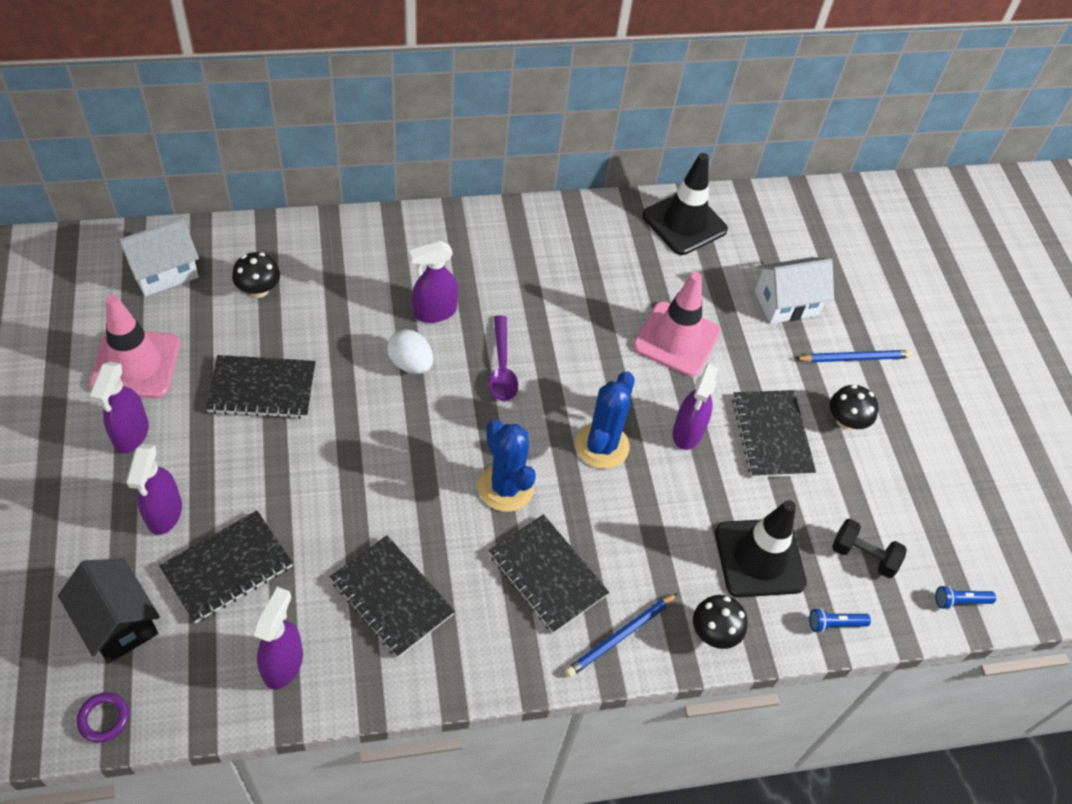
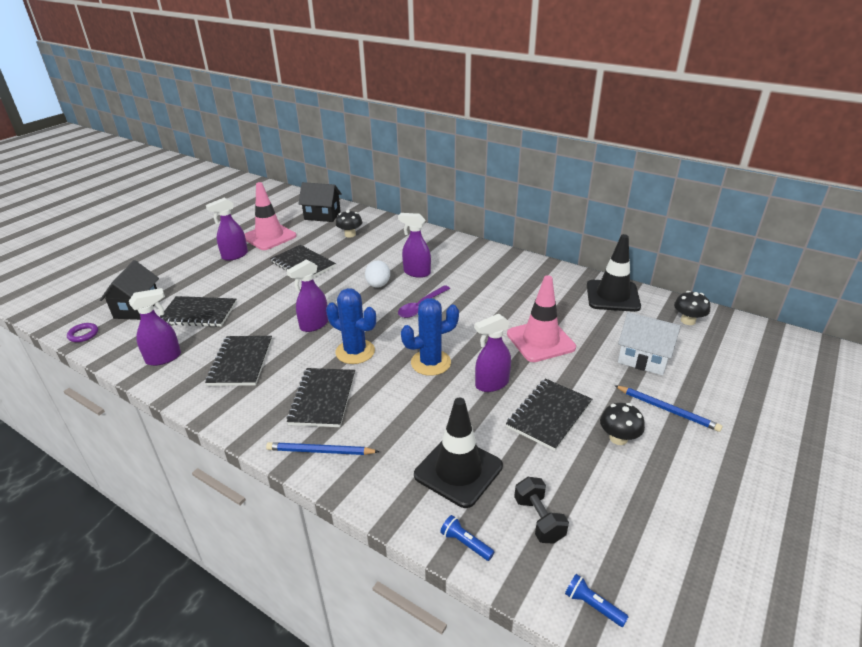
camera: 50 degrees right, 20 degrees down
(164, 271) = (322, 215): white house -> black house
(164, 514) = (206, 284): purple spray bottle -> purple spray bottle (314, 325)
(506, 487) = (355, 352): blue cactus -> blue cactus turned 75 degrees counterclockwise
(714, 632) = (376, 488): black mushroom -> black mushroom (688, 321)

